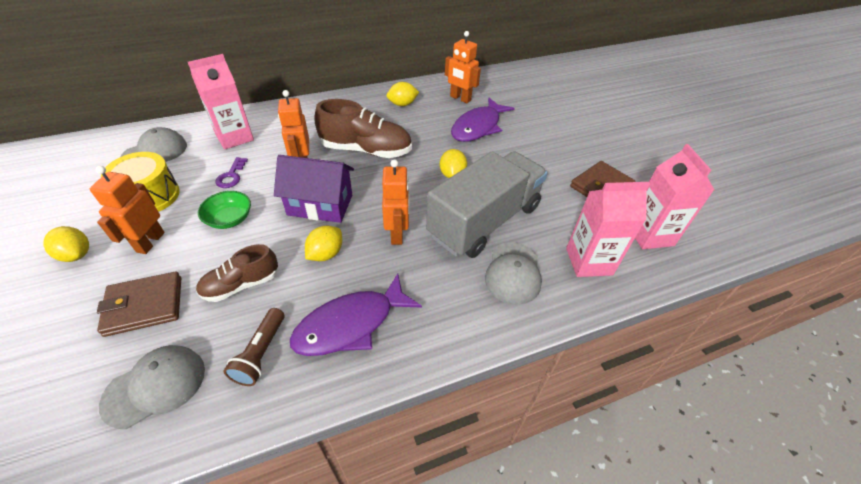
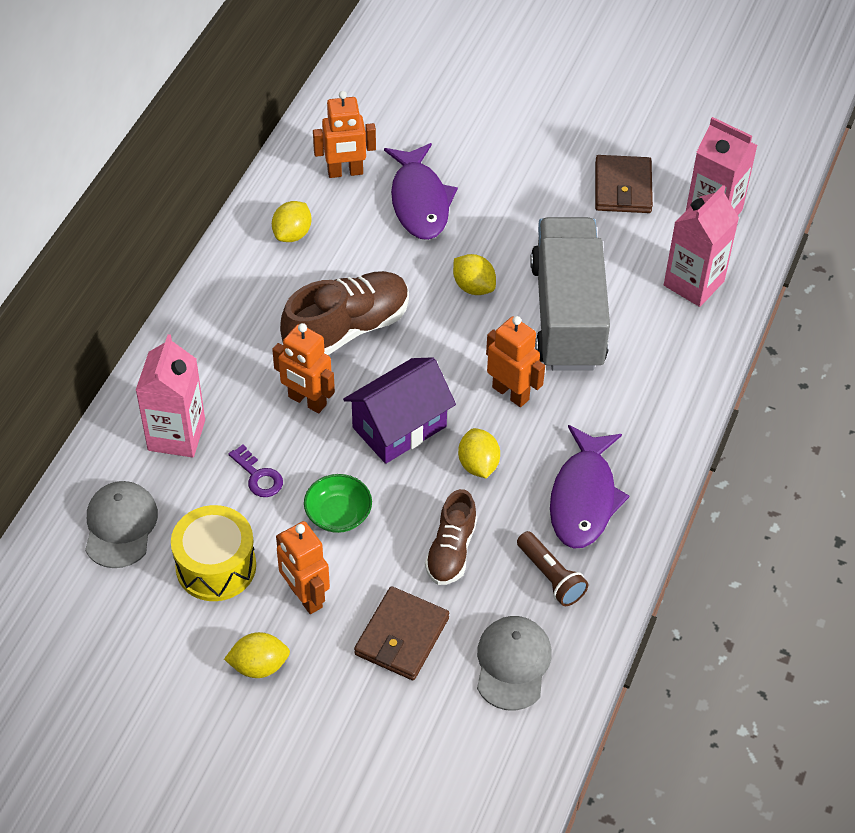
camera: 45 degrees left, 5 degrees up
(513, 273) = (649, 346): grey cap -> none

